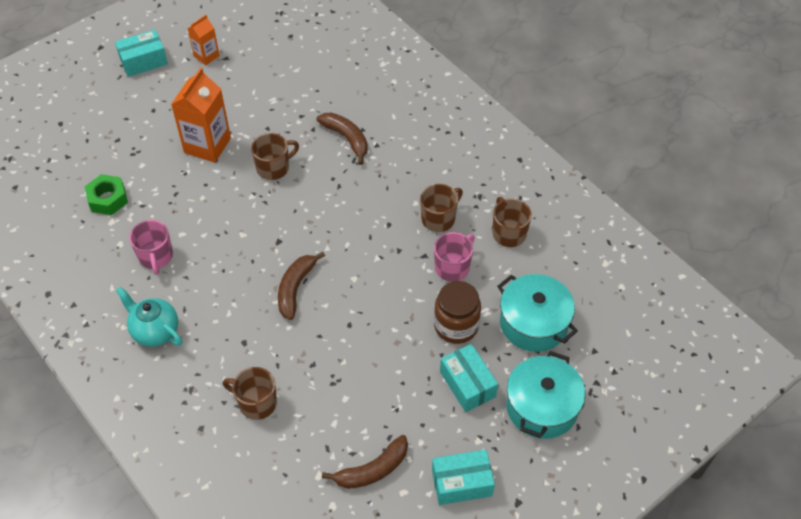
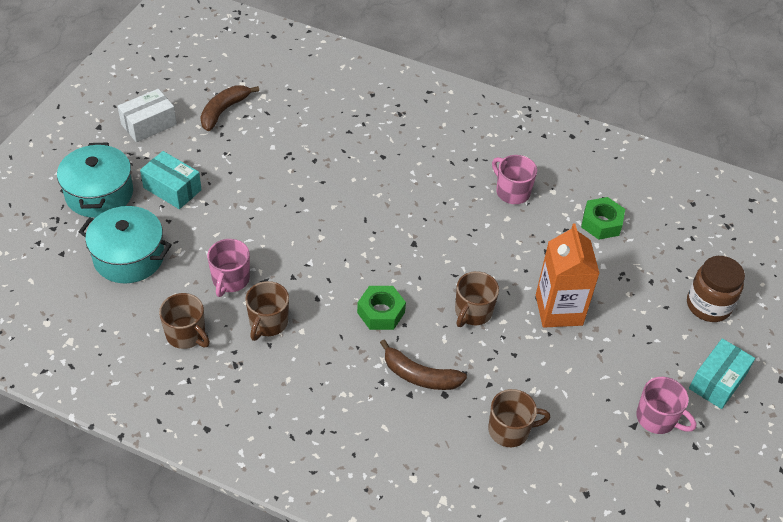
camera: 150 degrees right, 5 degrees down
(155, 331) = (461, 140): turquoise teapot -> none
(206, 56) = (657, 418): orange carton -> pink mug
(256, 403) = (342, 121): brown mug -> brown mug (510, 430)
(295, 288) = (369, 210): brown banana -> none
(345, 194) = (381, 312): none -> green nut
(456, 326) = (203, 230): brown jar -> brown jar (708, 305)
(461, 483) = (149, 124): turquoise box -> white box

